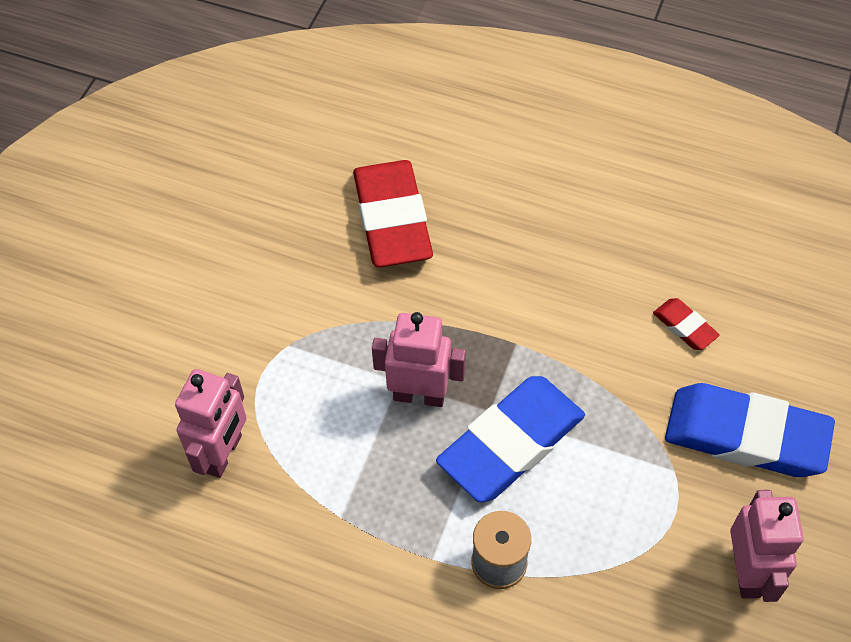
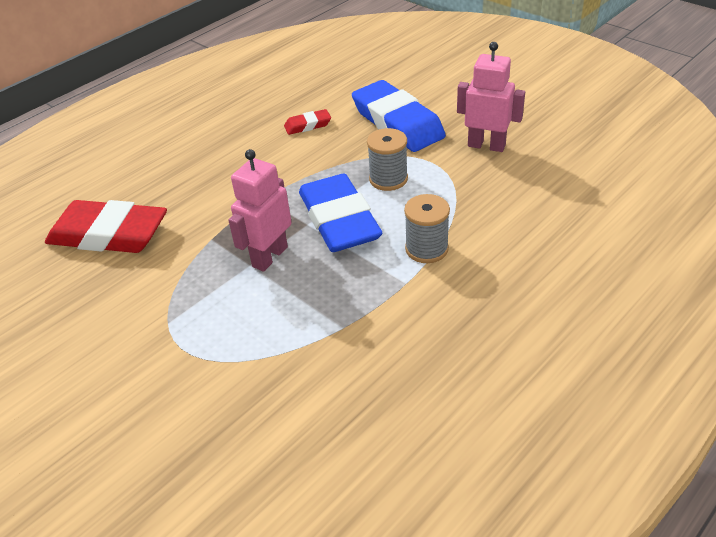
camera: 65 degrees left, 15 degrees down
(223, 454) = (238, 392): pink robot -> none
(614, 470) = (388, 179): none -> grey spool
(745, 436) = (397, 122): blue eraser -> blue eraser turned 75 degrees counterclockwise

